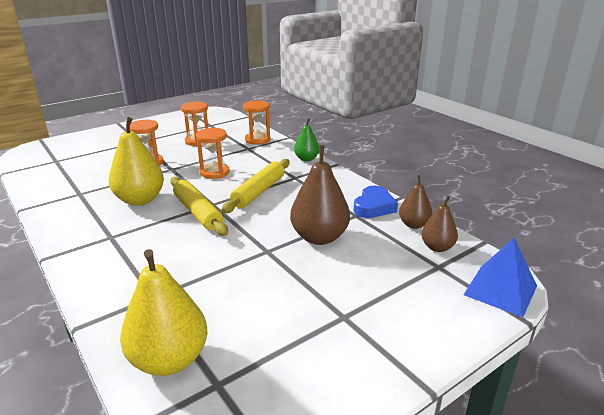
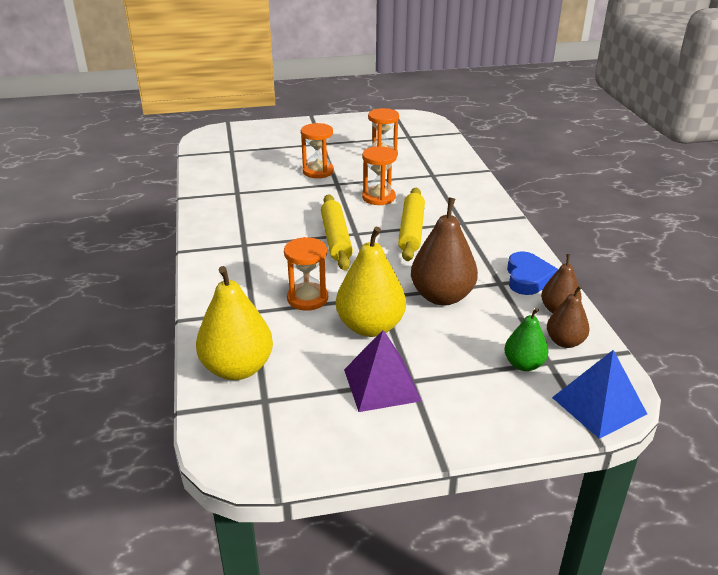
camera: 25 degrees right, 5 degrees up
(140, 200) = (288, 212): yellow pear -> yellow pear (370, 327)
(257, 140) = (450, 166): orange hourglass -> orange hourglass (307, 298)
(259, 192) = (411, 230): yellow rolling pin -> yellow rolling pin turned 45 degrees counterclockwise
(306, 159) = (491, 202): green pear -> green pear (523, 364)
(321, 329) = (381, 385): none -> purple pyramid
(374, 206) = (528, 278): blue heart -> blue heart turned 45 degrees counterclockwise

